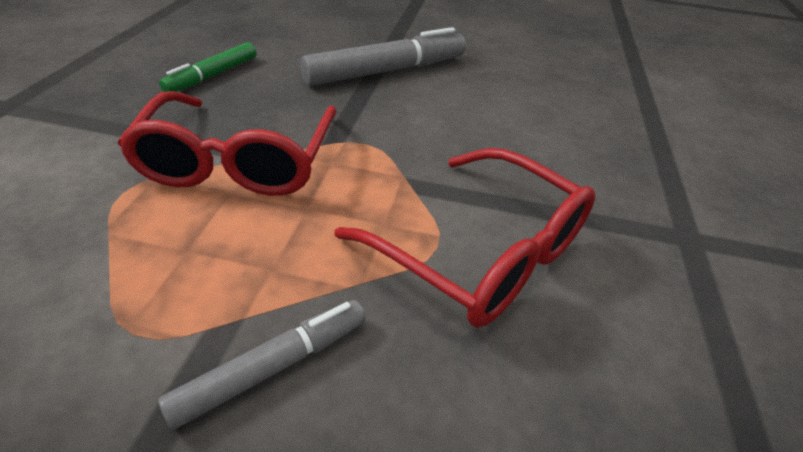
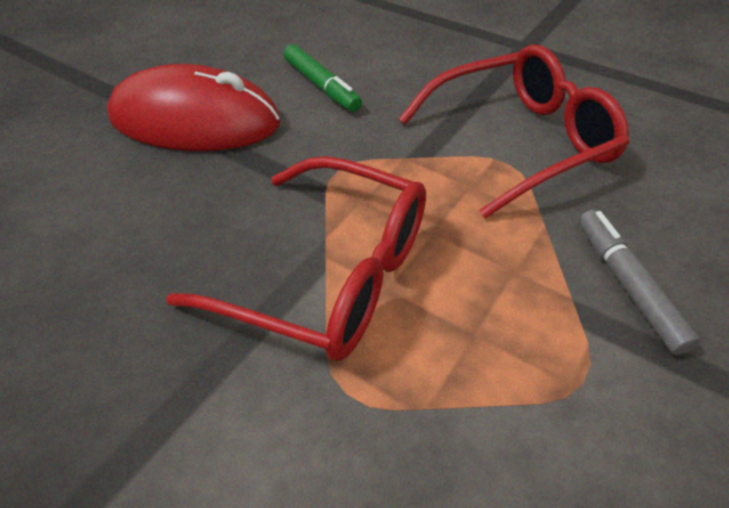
camera: 65 degrees left, 5 degrees up
(213, 76) = (91, 280): green marker -> green marker (321, 86)
(386, 71) = (195, 120): grey marker -> red mouse

